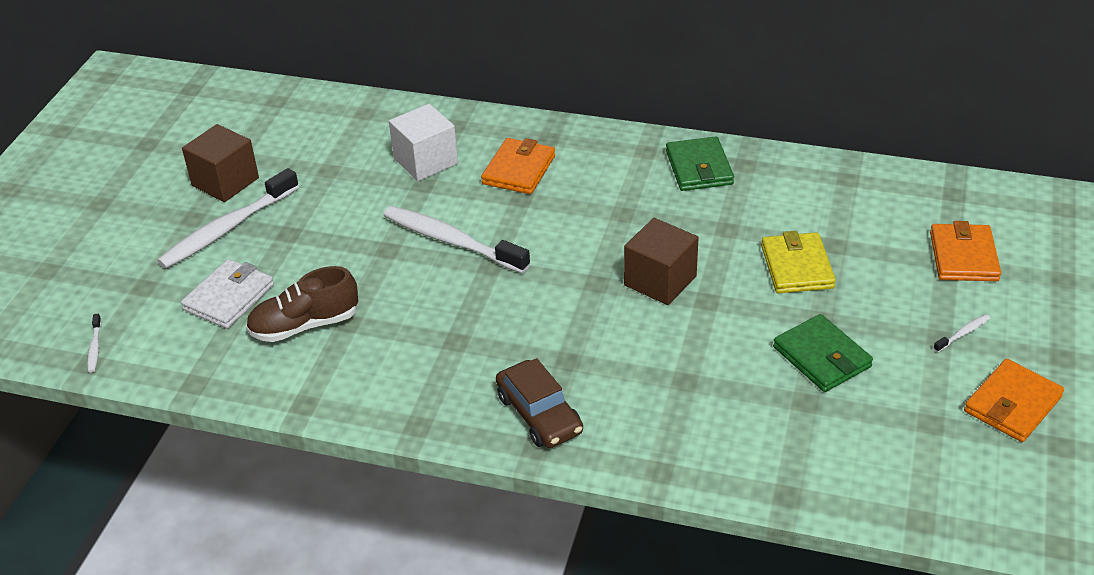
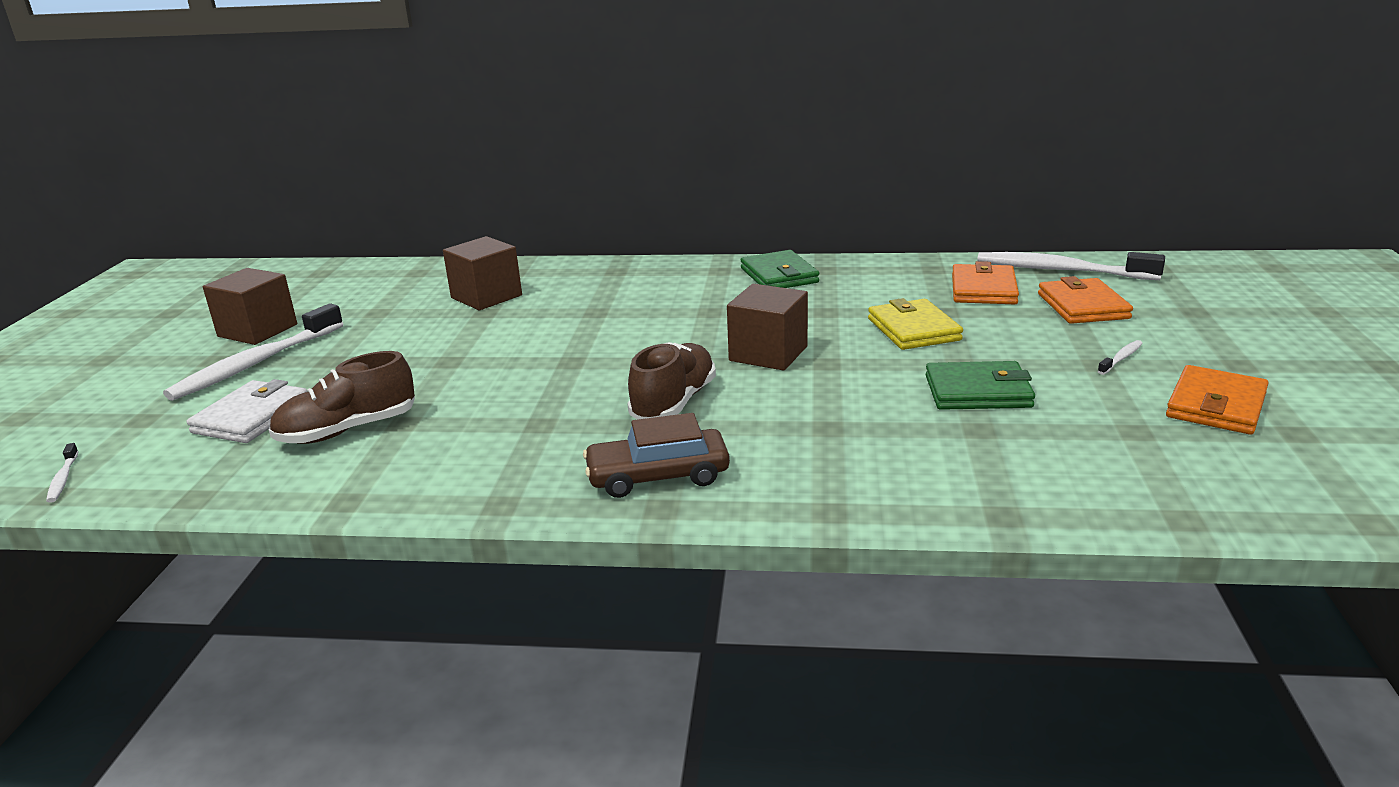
camera: 10 degrees left, 15 degrees down
(425, 161) = (486, 296): white cube -> brown cube
(452, 241) = (523, 348): white toothbrush -> white toothbrush (1061, 270)
(519, 170) = (589, 293): orange wallet -> orange wallet (983, 289)
(539, 414) = (658, 476): brown car -> brown car turned 120 degrees clockwise
(567, 332) = (674, 403): none -> brown shoe
(822, 357) = (978, 392): green wallet -> green wallet turned 45 degrees counterclockwise

